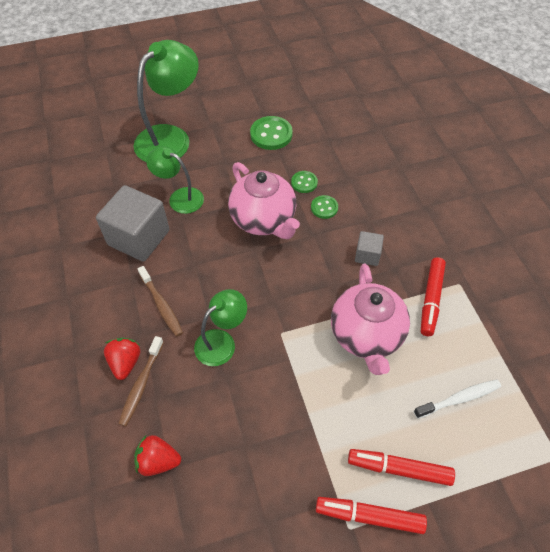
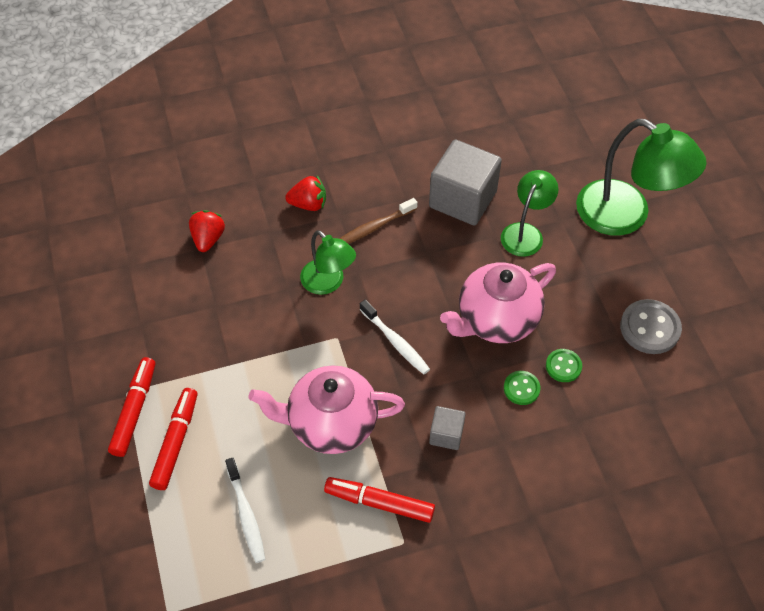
camera: 90 degrees right, 0 degrees up
(141, 384) = (284, 219): brown toothbrush -> none
(271, 134) = (650, 328): green button -> grey button
(285, 288) = (395, 342): none -> white toothbrush

